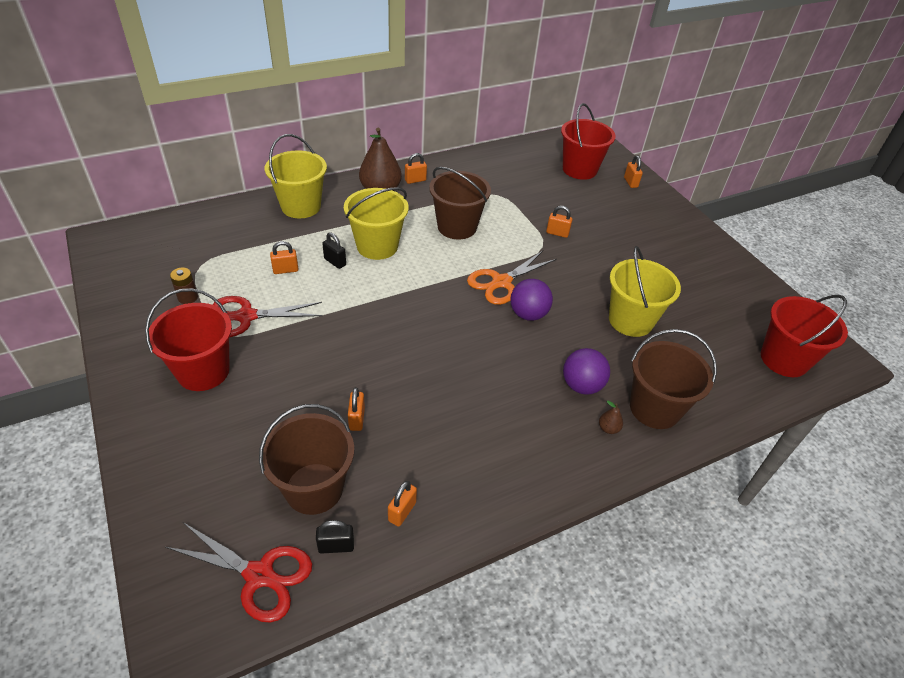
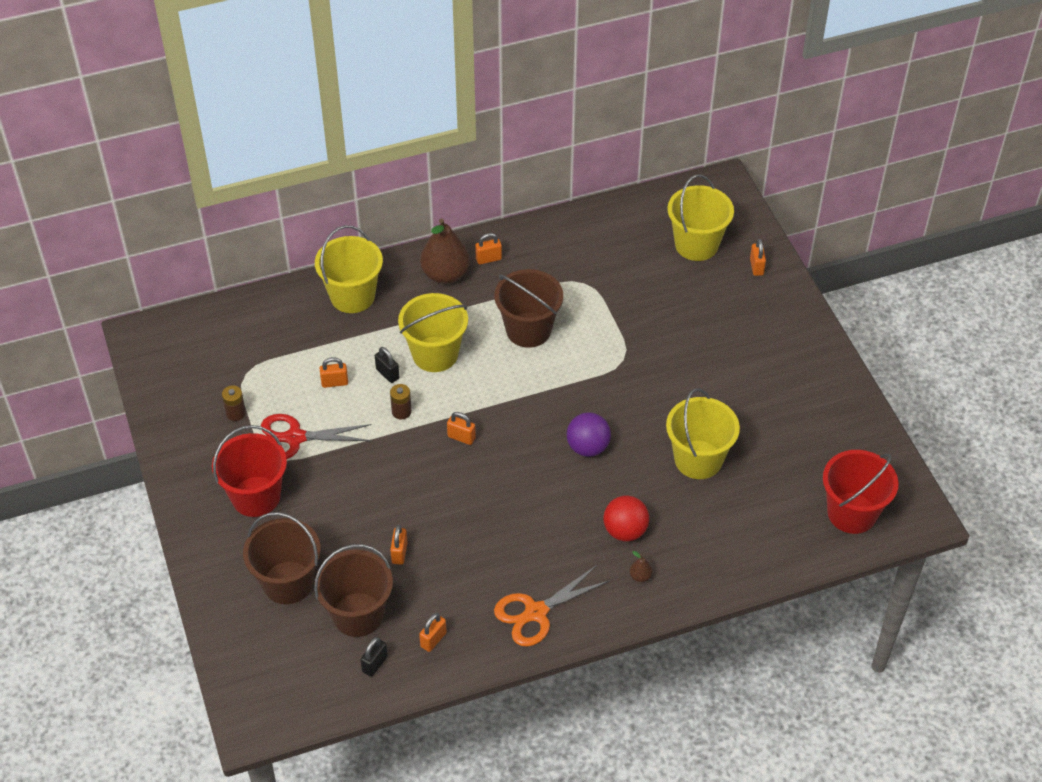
camera: 10 degrees right, 5 degrees up
(259, 575) = (311, 682): red scissors -> none
(336, 546) = (375, 664): black padlock -> black padlock turned 60 degrees counterclockwise
(350, 291) = (401, 411): none -> brown battery
(501, 282) = (566, 406): orange scissors -> orange scissors (536, 613)
(557, 233) = (644, 342): orange padlock -> orange padlock (461, 437)
(579, 169) = (696, 244): red bucket -> yellow bucket
(581, 385) = (625, 531): purple ball -> red ball
(654, 408) = (693, 559): brown bucket -> brown bucket (288, 582)

